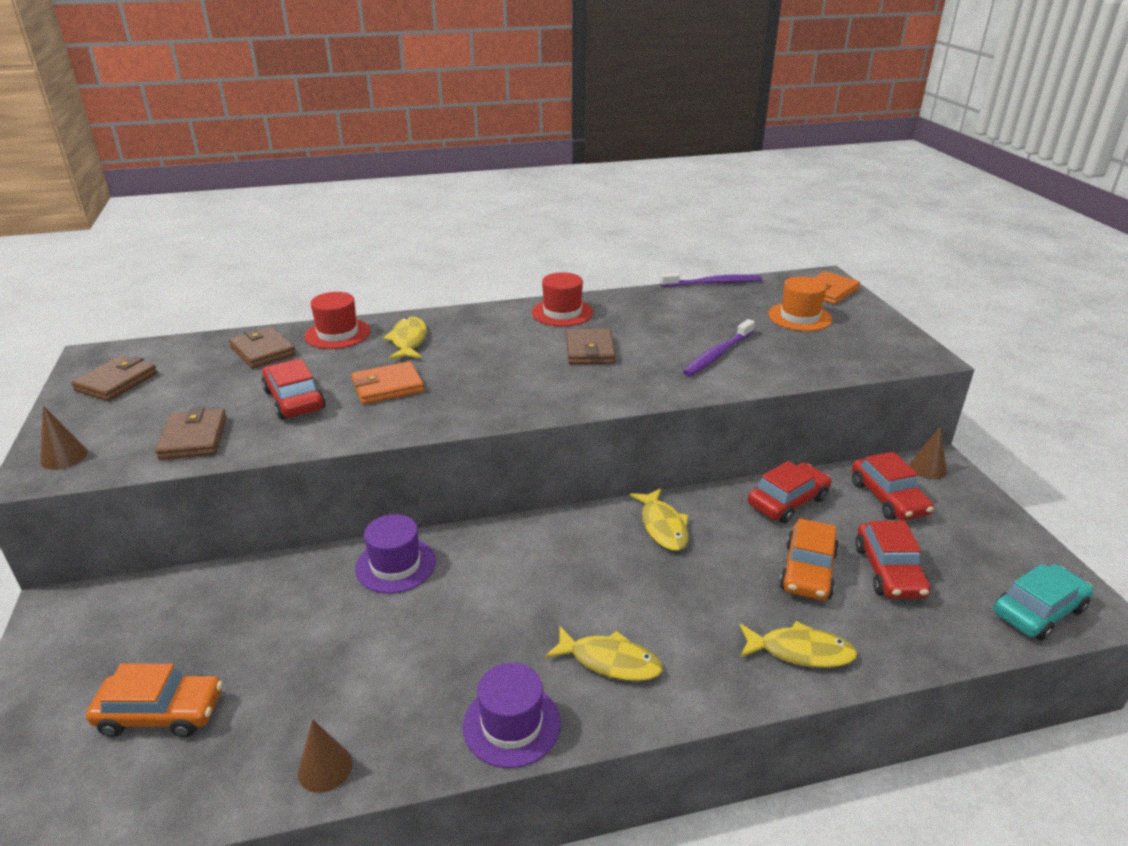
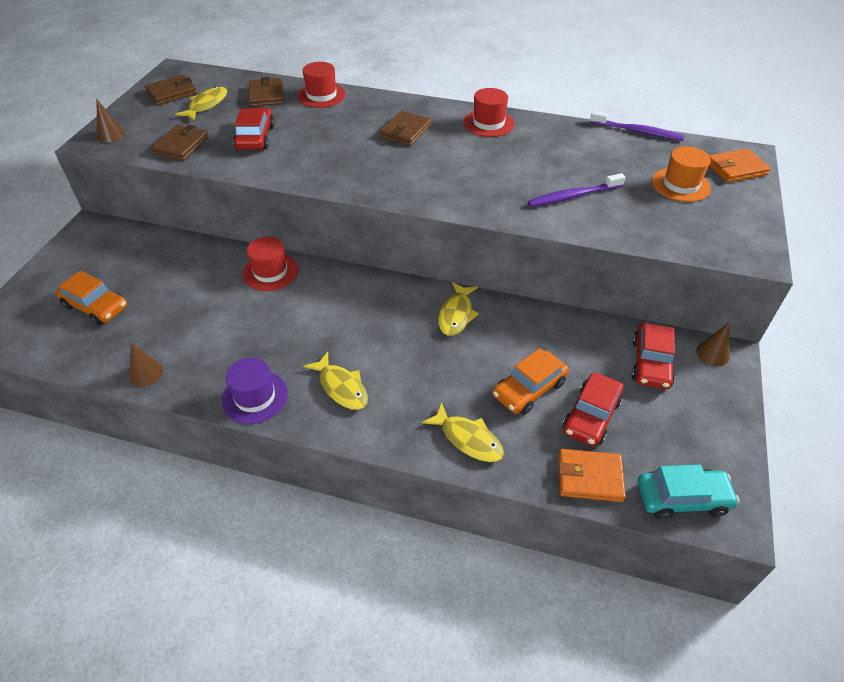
camera: 30 degrees right, 15 degrees up
(388, 387) = (317, 146): orange wallet -> orange wallet (589, 477)
(395, 565) = (270, 272): purple hat -> red hat
(408, 340) = (361, 114): yellow fish -> yellow fish (206, 105)
(590, 350) = (478, 161): brown wallet -> brown wallet (406, 131)
(787, 501) = (566, 333): red car -> none

